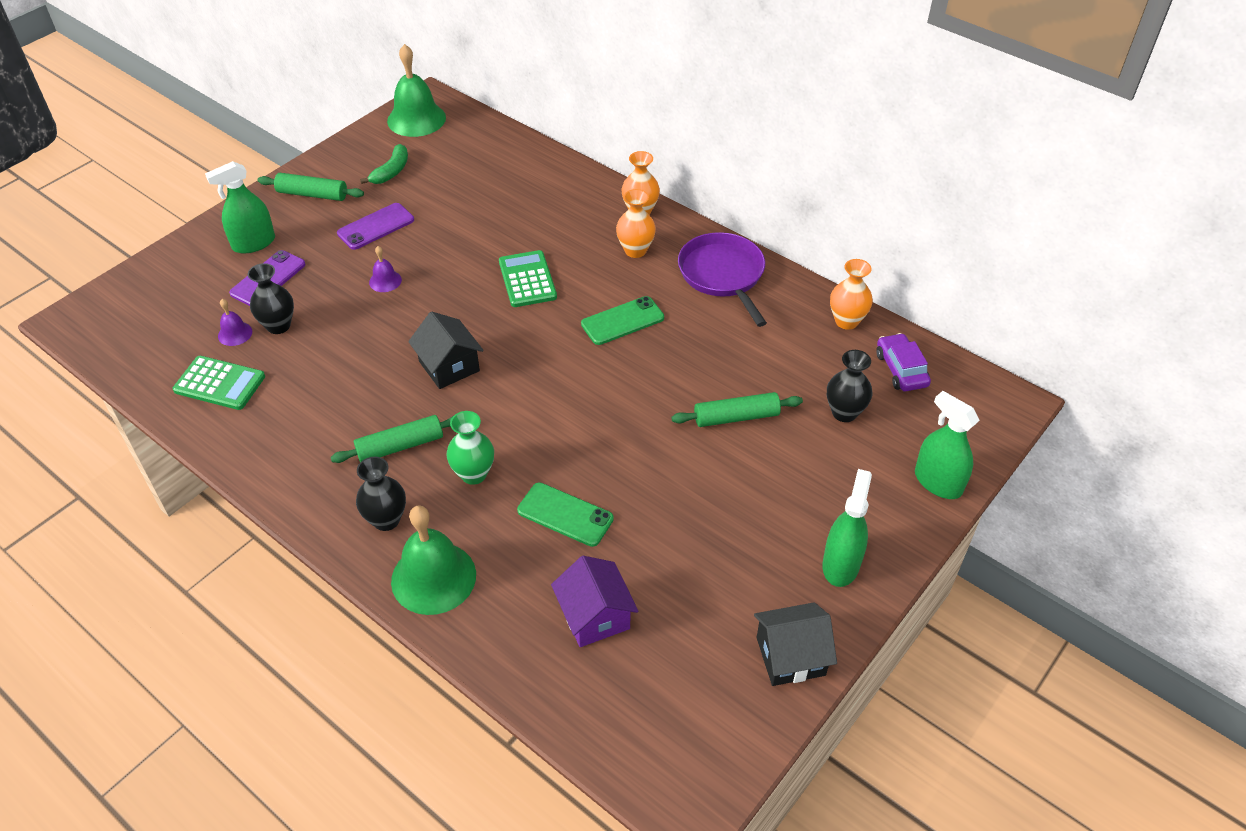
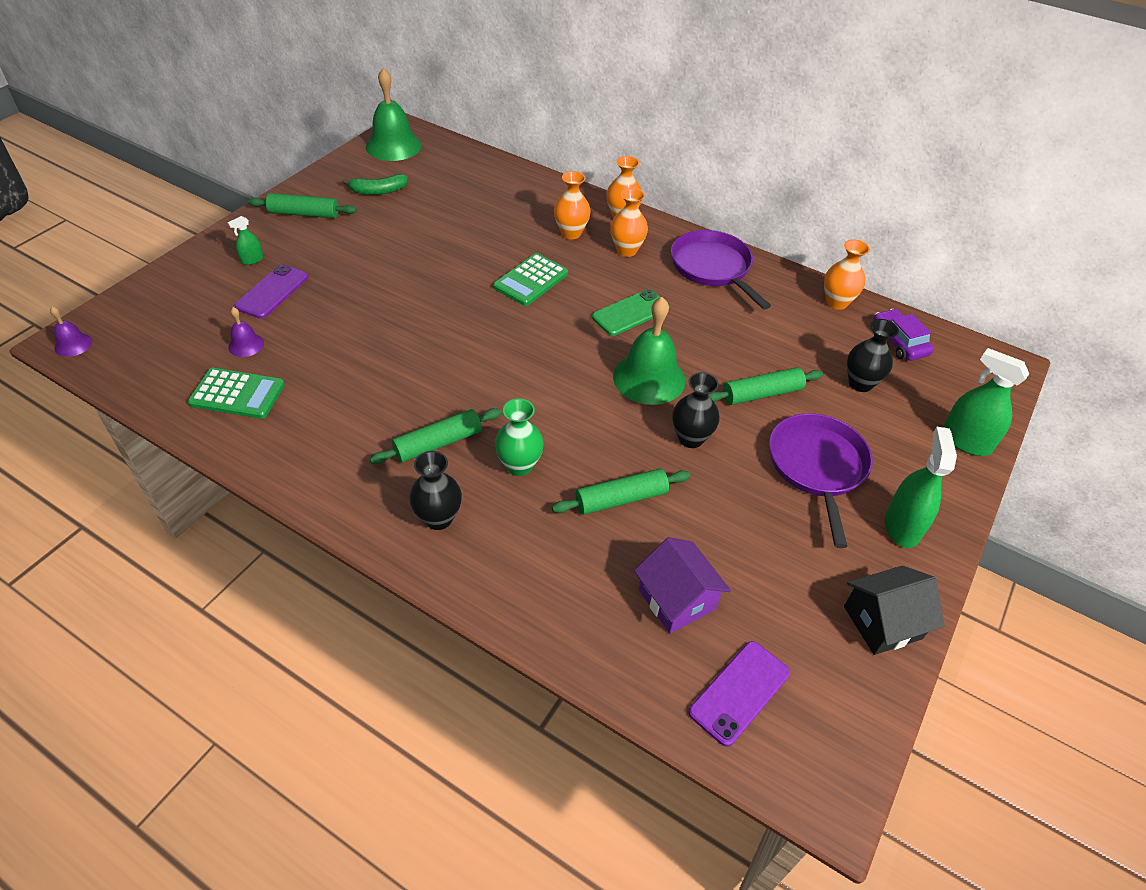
camera: 10 degrees left, 0 degrees up
(254, 243) = (252, 260): green spray bottle -> green spray bottle, size x0.52
(278, 326) = (290, 335): black vase -> black vase (690, 438)
(376, 227) = (372, 240): purple phone -> purple phone (739, 692)
(385, 281) = (391, 288): purple bell -> purple bell (73, 344)
(391, 171) = (378, 191): green banana -> green banana turned 60 degrees clockwise
(433, 577) = (500, 574): green bell -> green bell (649, 378)
(449, 366) = (471, 363): black house -> none
(527, 279) = (531, 280): green calculator -> green calculator turned 120 degrees counterclockwise
(565, 515) = (621, 499): green phone -> green rolling pin
(581, 228) = (571, 233): none -> orange vase
(772, 497) = (817, 466): none -> purple pan

